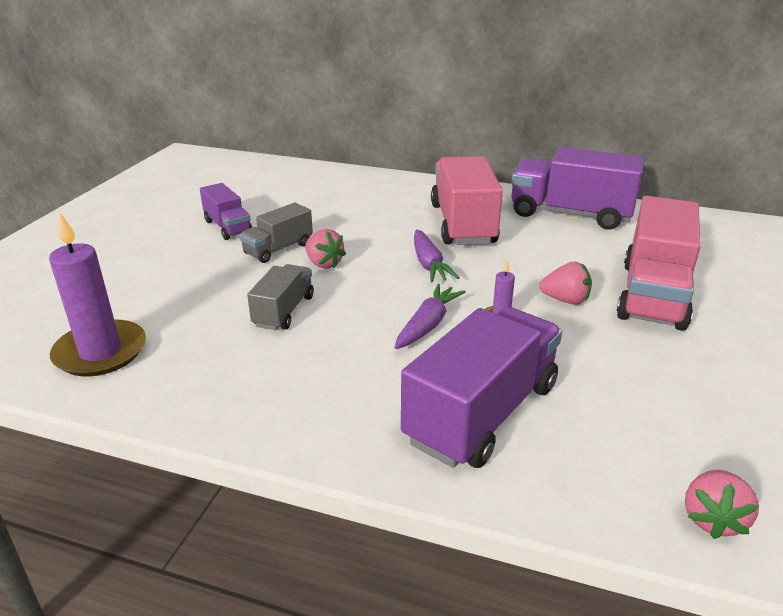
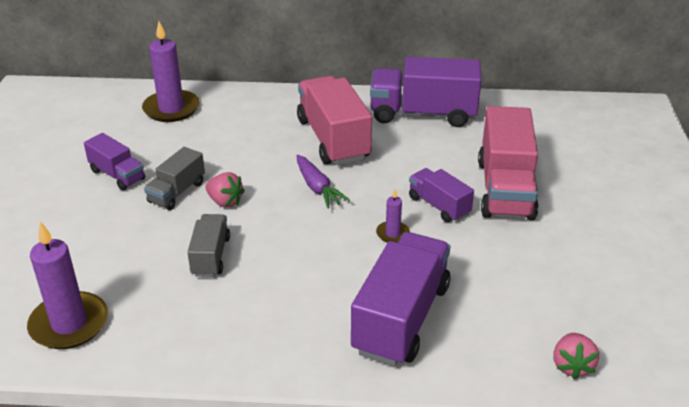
camera: 15 degrees left, 5 degrees up
(308, 181) = (171, 109): none -> purple candle
(428, 324) = (336, 248): purple carrot -> none
(565, 300) = (439, 206): pink strawberry -> purple truck

